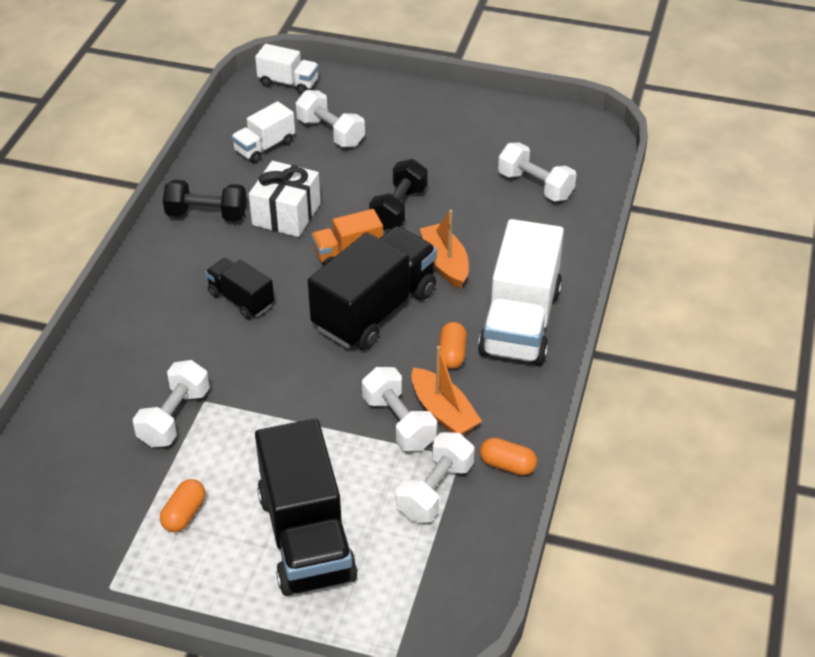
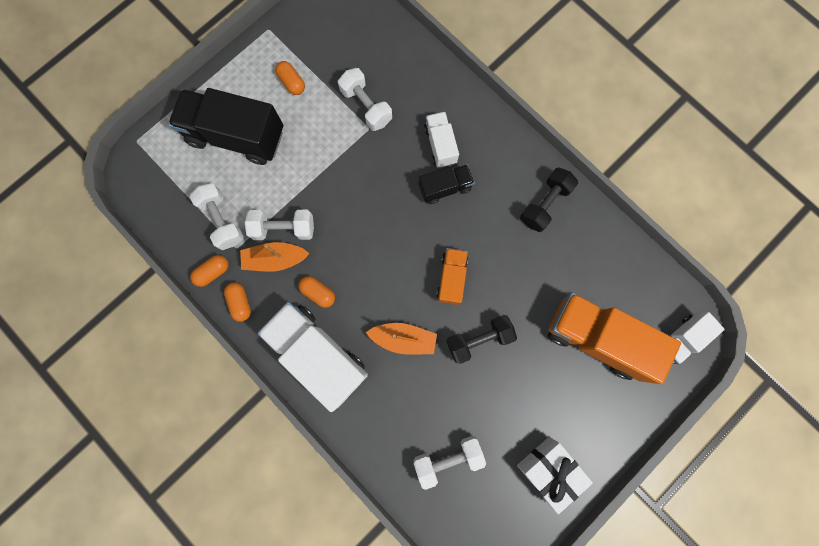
camera: 120 degrees right, 35 degrees up
(264, 147) = (603, 279): white truck -> white truck (440, 145)
(286, 214) = (515, 257): white gift -> white gift (548, 469)
(330, 132) = (596, 338): white dumbbell -> orange truck
(374, 310) = (386, 266): black truck -> none
(398, 208) = (478, 339): black dumbbell -> black dumbbell turned 75 degrees counterclockwise
(522, 419) = (240, 302): none -> orange capsule

